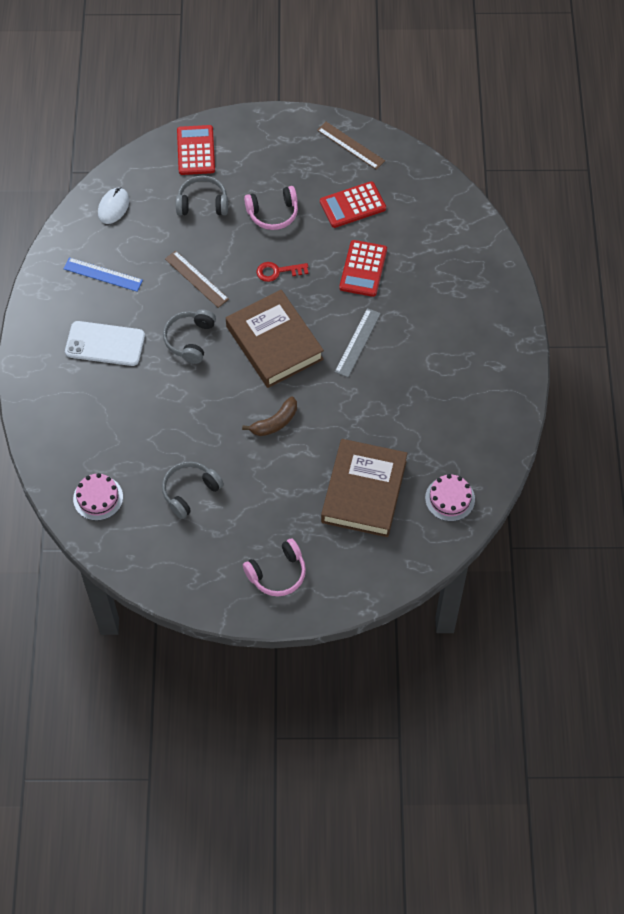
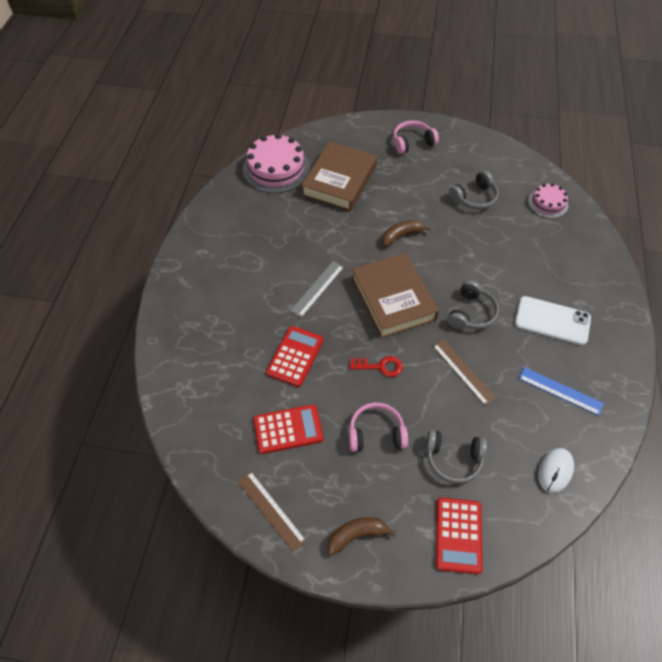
camera: 170 degrees left, 5 degrees down
(278, 139) = (356, 535): none -> brown banana
(450, 498) = (276, 168): pink cake -> pink cake, size x1.78

